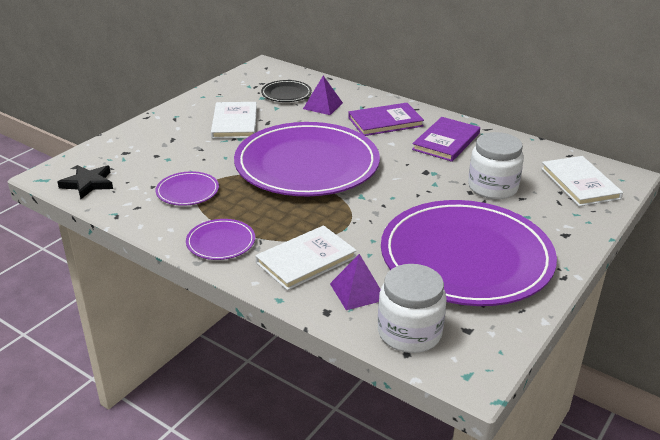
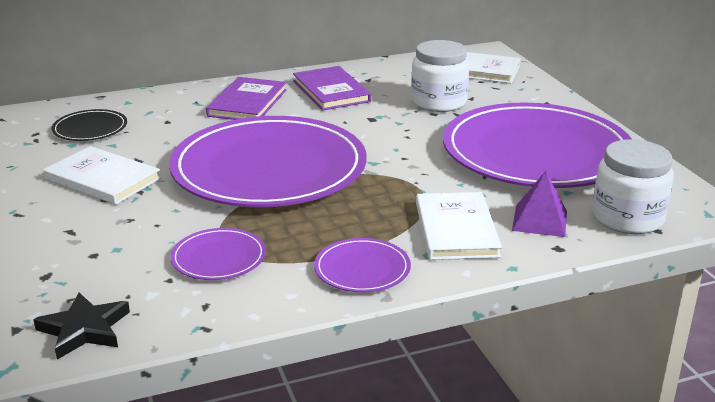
camera: 55 degrees left, 5 degrees down
(323, 106) = (156, 119): purple pyramid -> none

